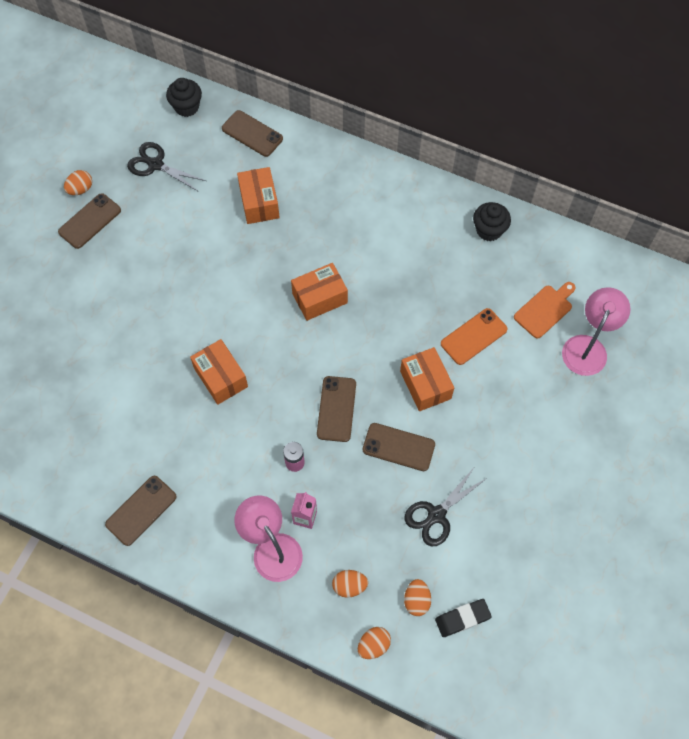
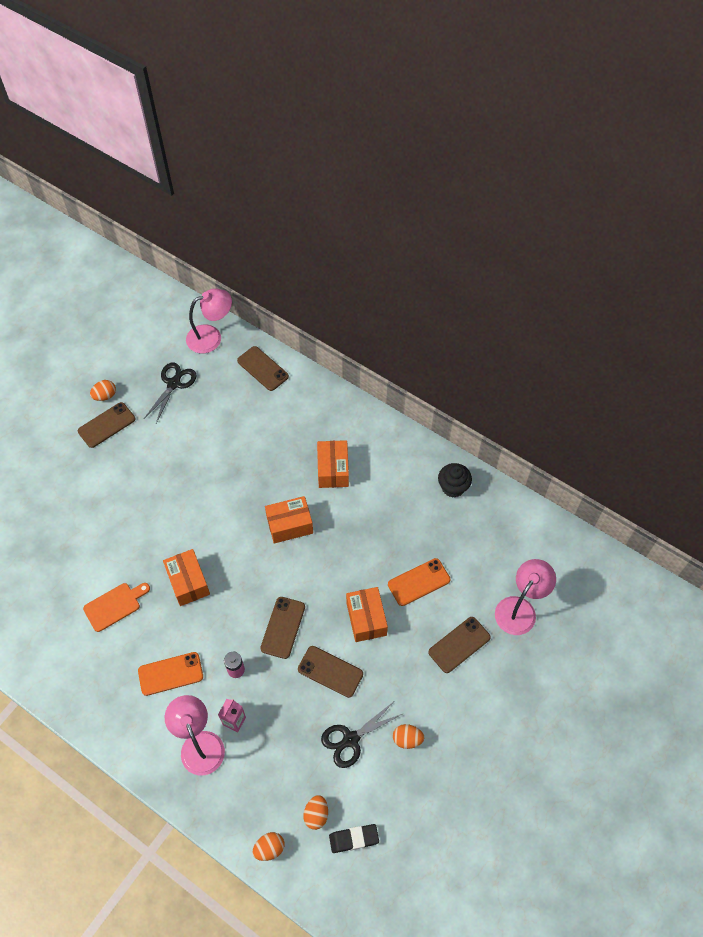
camera: 10 degrees right, 5 degrees down
(141, 510) = (94, 689): brown phone -> brown phone (459, 644)
(156, 165) = (173, 384): black scissors -> black scissors turned 75 degrees clockwise
(187, 107) = (211, 337): black cupcake -> pink lamp
(223, 479) = (170, 673): none -> orange phone
(259, 203) = (255, 431): orange box -> orange box (333, 470)
(349, 586) = (259, 790): orange egg -> orange egg (407, 739)
(545, 310) = (488, 568): orange cutting board -> orange cutting board (114, 605)

